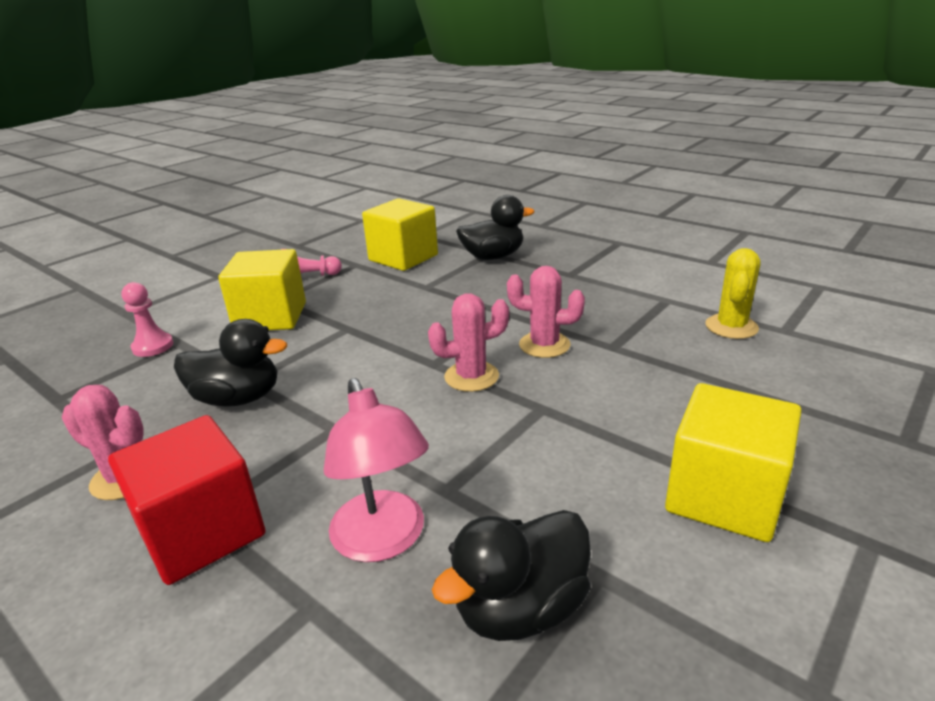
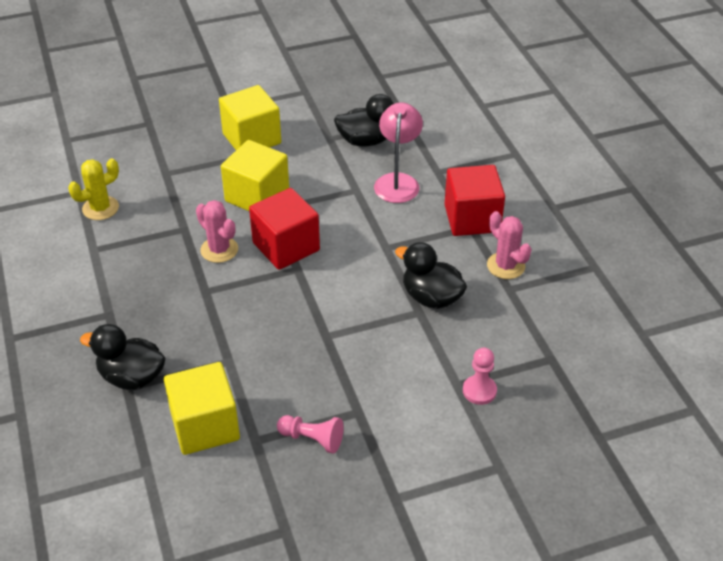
camera: 150 degrees left, 15 degrees up
(271, 317) = (375, 384): yellow cube -> yellow cube (257, 196)
(471, 377) = (286, 246): pink cactus -> red cube

